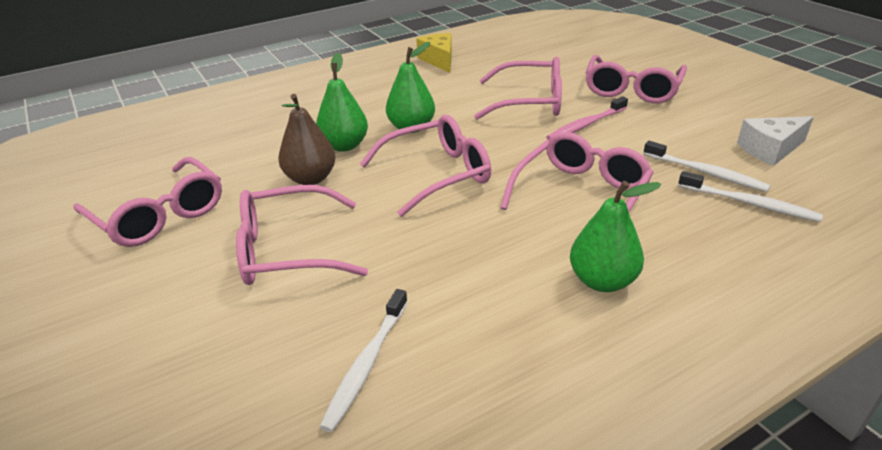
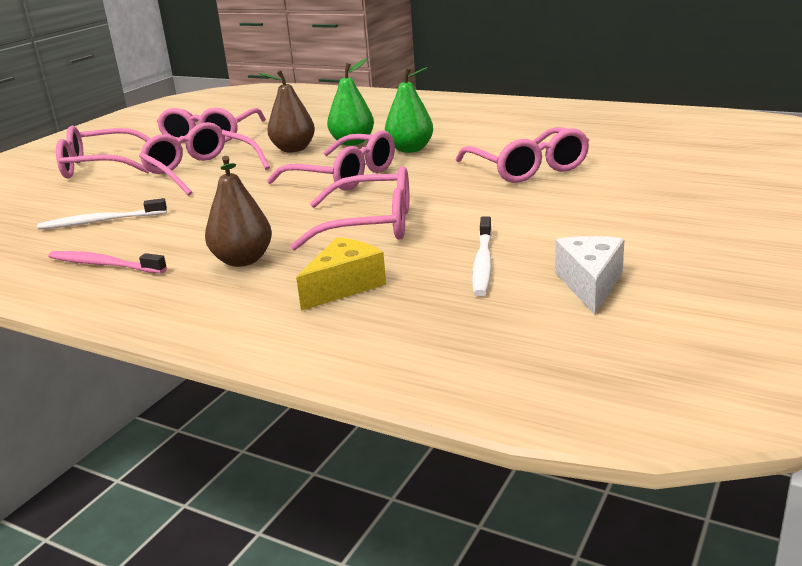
camera: 60 degrees right, 10 degrees down
(439, 60) = (560, 120): yellow cheese -> yellow cheese (344, 286)
(585, 125) = (512, 198): pink toothbrush -> pink toothbrush (104, 264)
(602, 281) = (243, 260): green pear -> brown pear
(632, 89) = (637, 196): pink glasses -> pink glasses (100, 166)
(750, 203) = (441, 293): white toothbrush -> none
(770, 150) = (590, 284): white cheese -> white cheese turned 60 degrees clockwise

